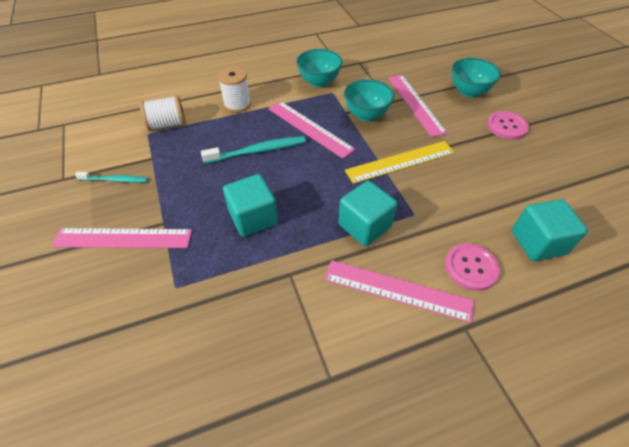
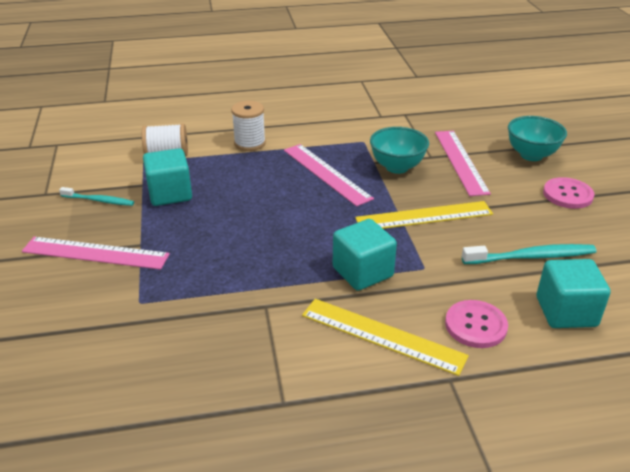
camera: 10 degrees right, 15 degrees down
(253, 218) = (239, 251): turquoise cube -> turquoise cube (170, 194)
(258, 151) = (261, 189): turquoise toothbrush -> turquoise toothbrush (531, 257)
(319, 82) = (350, 130): turquoise bowl -> none
(397, 290) = (382, 335): pink ruler -> yellow ruler

